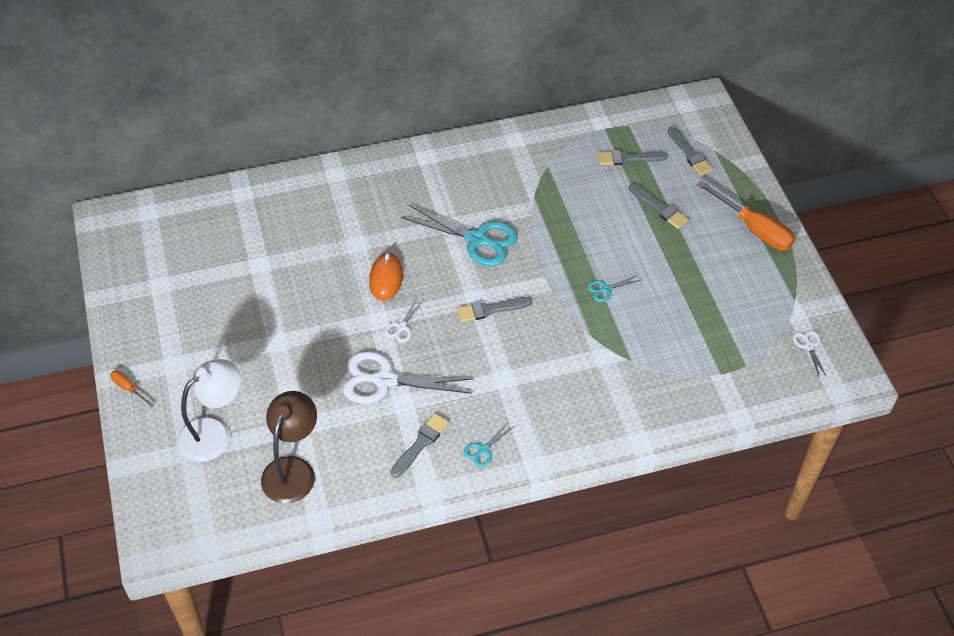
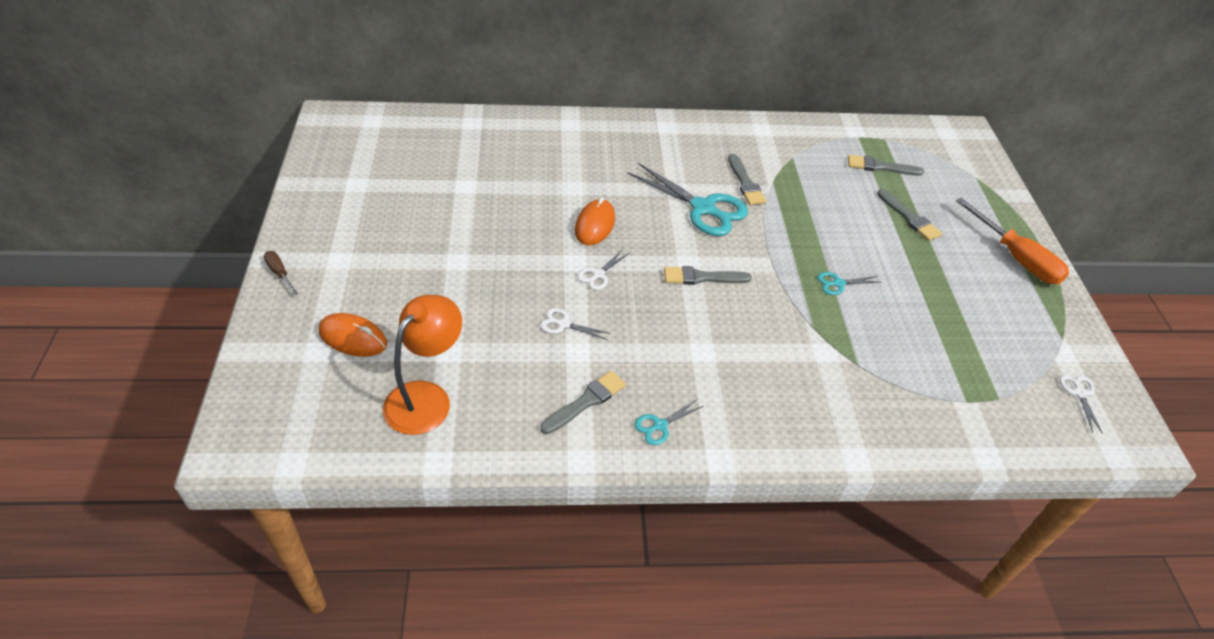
camera: 10 degrees right, 5 degrees down
(128, 388) = (280, 273): orange screwdriver -> brown screwdriver
(214, 432) = (353, 338): white lamp -> orange mouse
(292, 469) = (426, 397): brown lamp -> orange lamp
(384, 380) = (563, 324): white scissors -> white scissors, size x0.46
(690, 153) = (948, 175): grey brush -> grey brush (745, 183)

